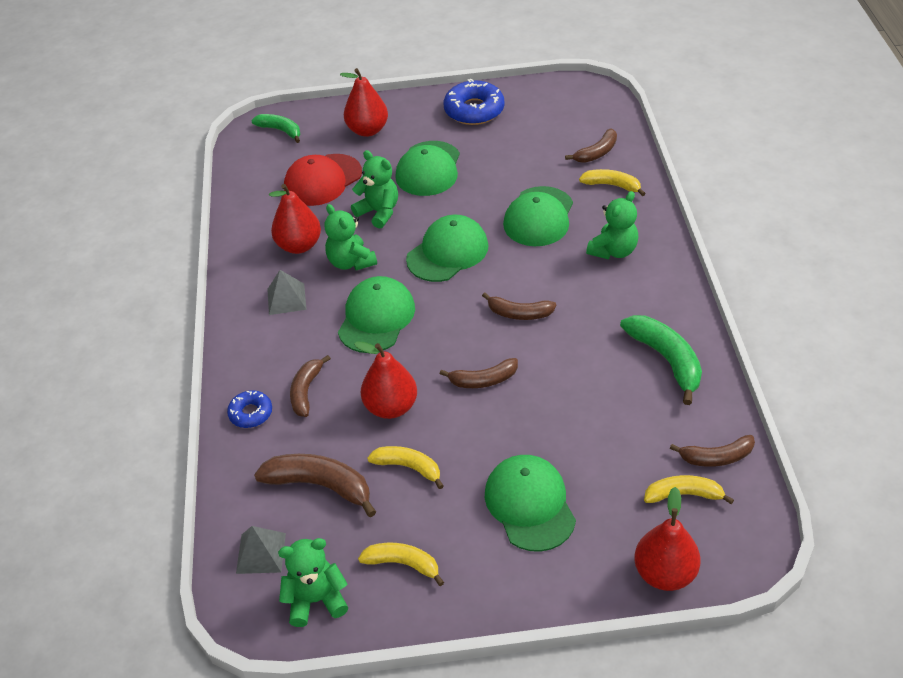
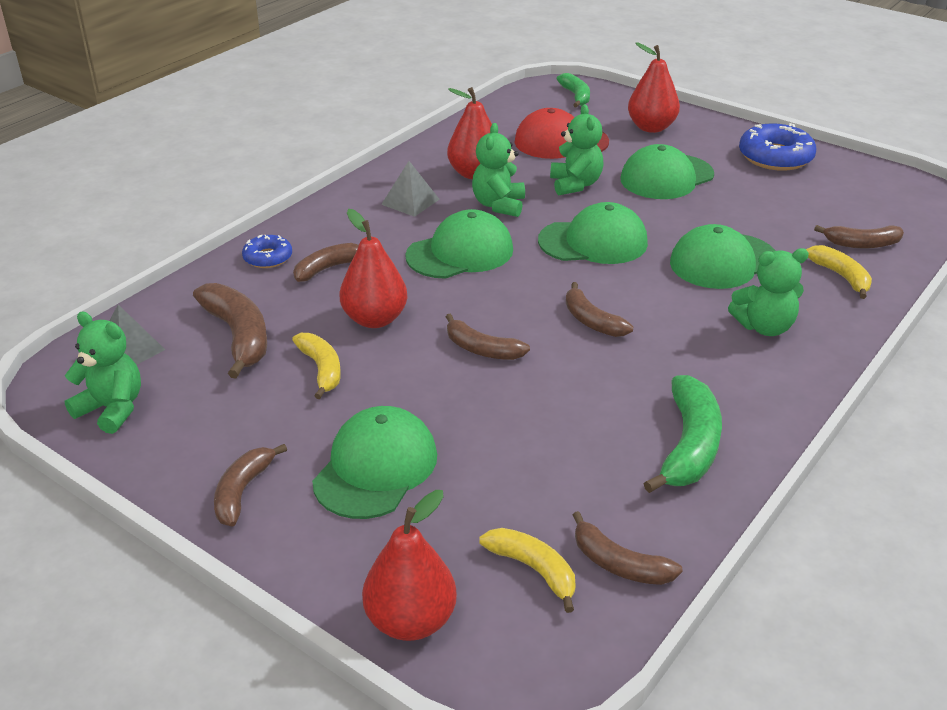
camera: 40 degrees right, 10 degrees down
(403, 564) = (208, 433): yellow banana -> none
(478, 581) = (243, 491): none -> brown banana

